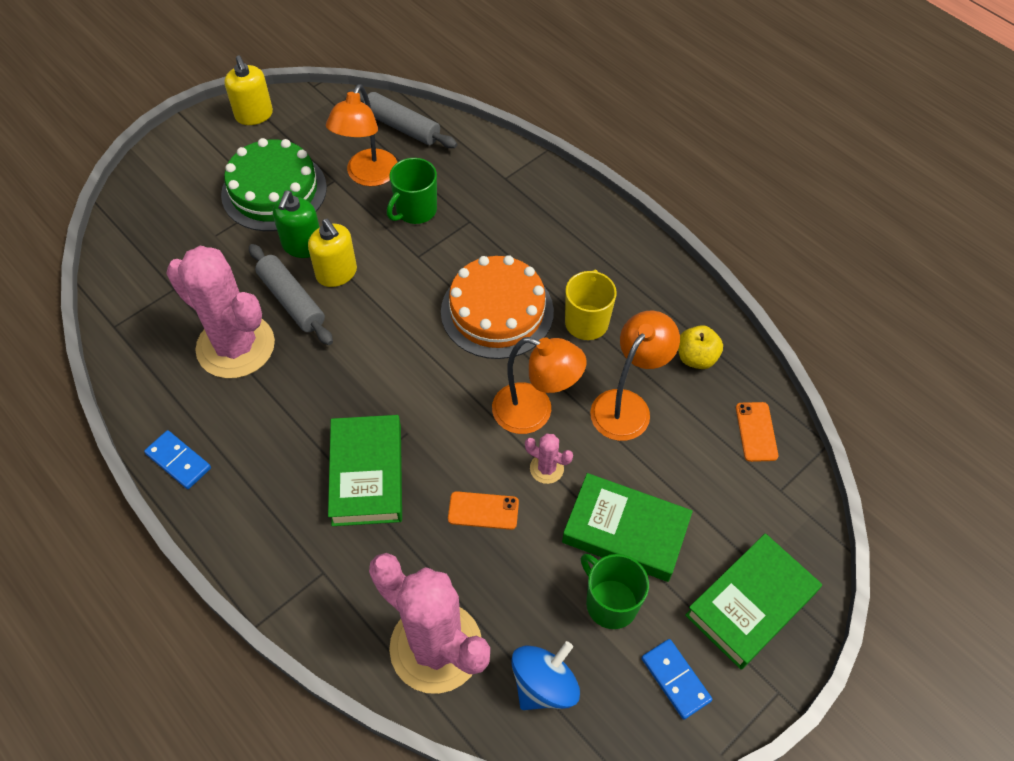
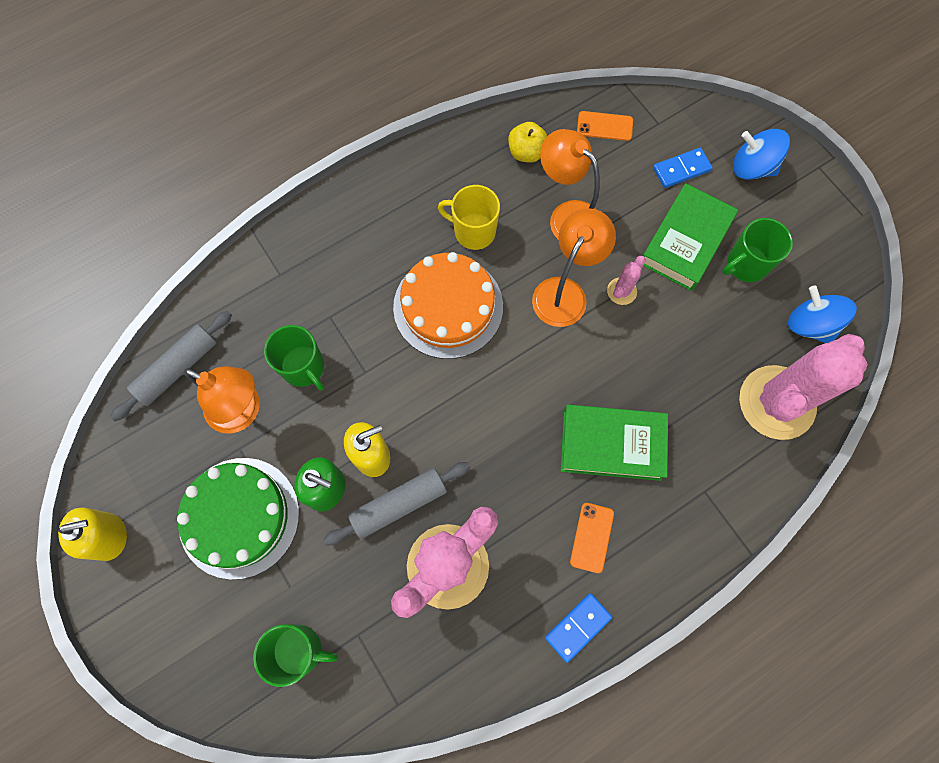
camera: 80 degrees left, 15 degrees up
(162, 250) = (299, 650): none -> green mug
(483, 510) = (657, 348): orange phone -> orange phone (592, 537)
(675, 679) = (808, 232): blue domino -> blue domino (681, 169)
(750, 604) = (752, 168): green book -> blue spinning top

